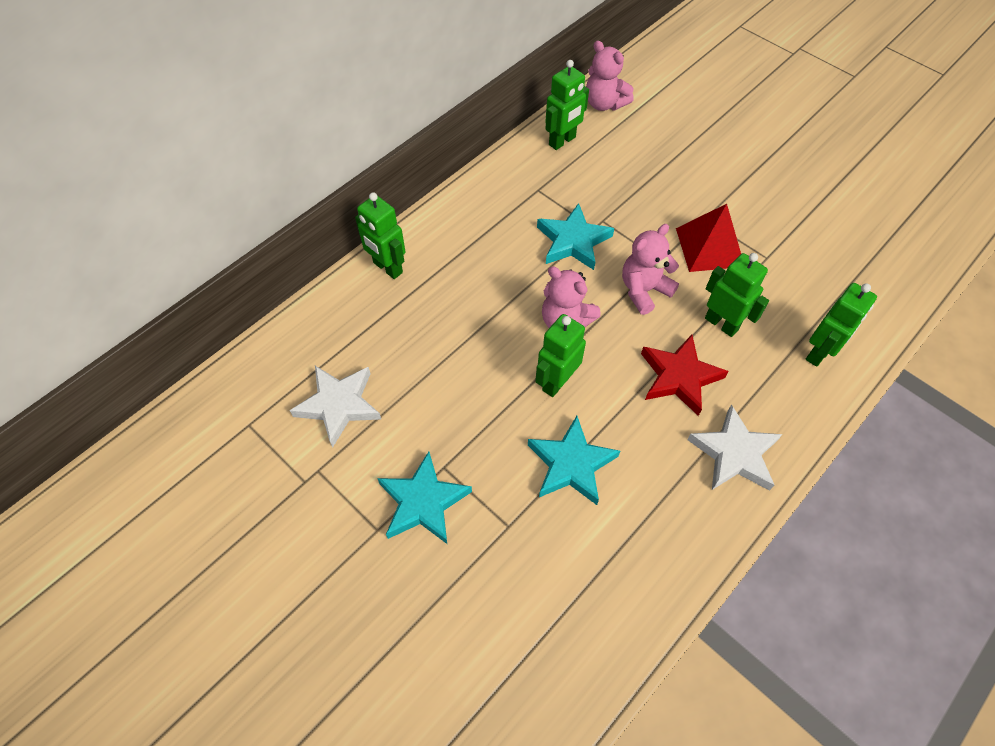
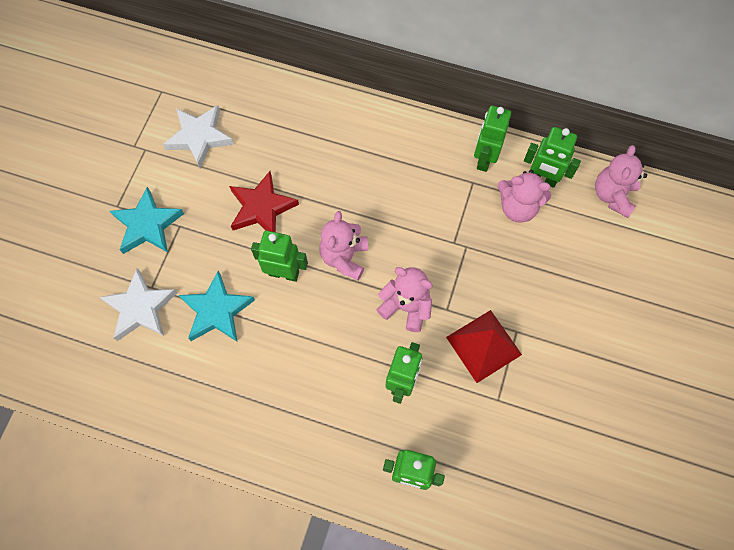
camera: 65 degrees right, 10 degrees up
(387, 268) = (332, 110): green robot -> green robot (484, 159)
(573, 241) = (430, 232): turquoise star -> none
(582, 169) = (517, 207): none -> pink teddy bear
(679, 377) = (330, 364): red star -> red star (262, 207)
(734, 453) = (277, 429): white star -> white star (140, 308)

